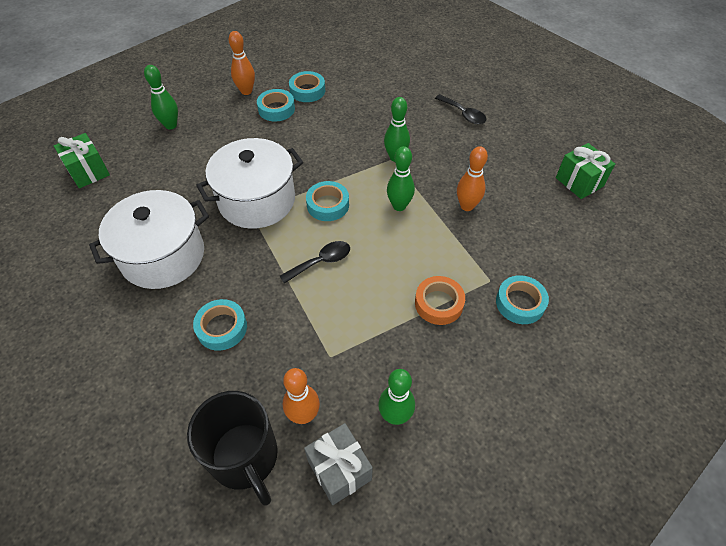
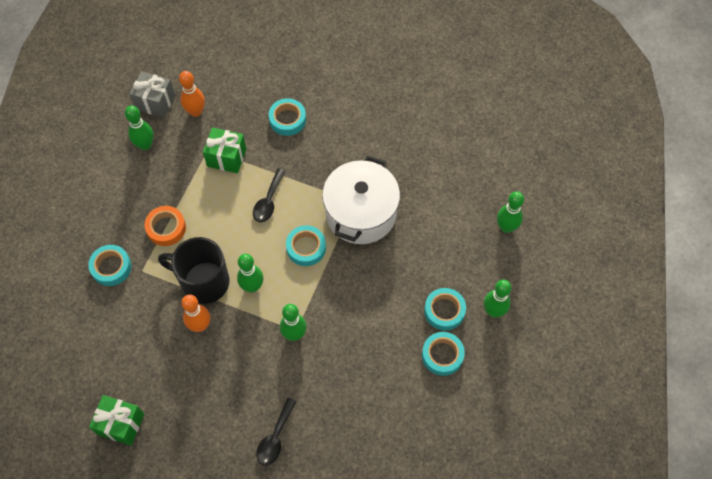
camera: 140 degrees right, 10 degrees up
(88, 172) = (506, 146): green gift -> green gift (226, 157)
(163, 256) = (374, 131): white pot -> none
(245, 458) = (208, 75): black mug -> black mug (203, 282)
(246, 91) = (493, 311): orange bowling pin -> green bowling pin
(463, 114) = (275, 437): black spoon -> black spoon turned 75 degrees counterclockwise

